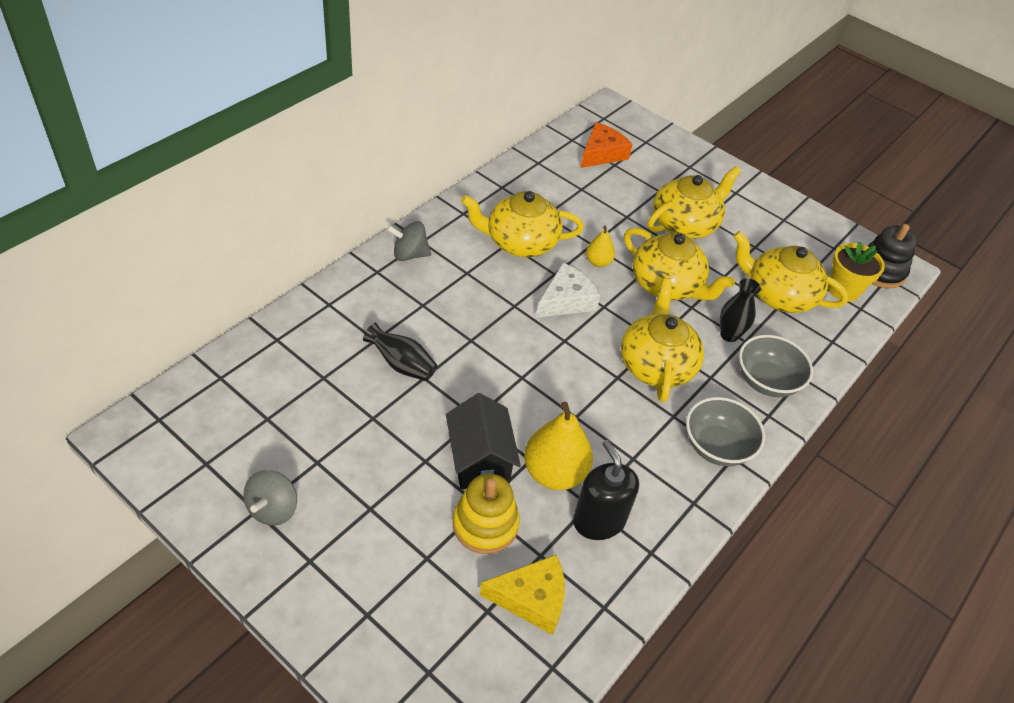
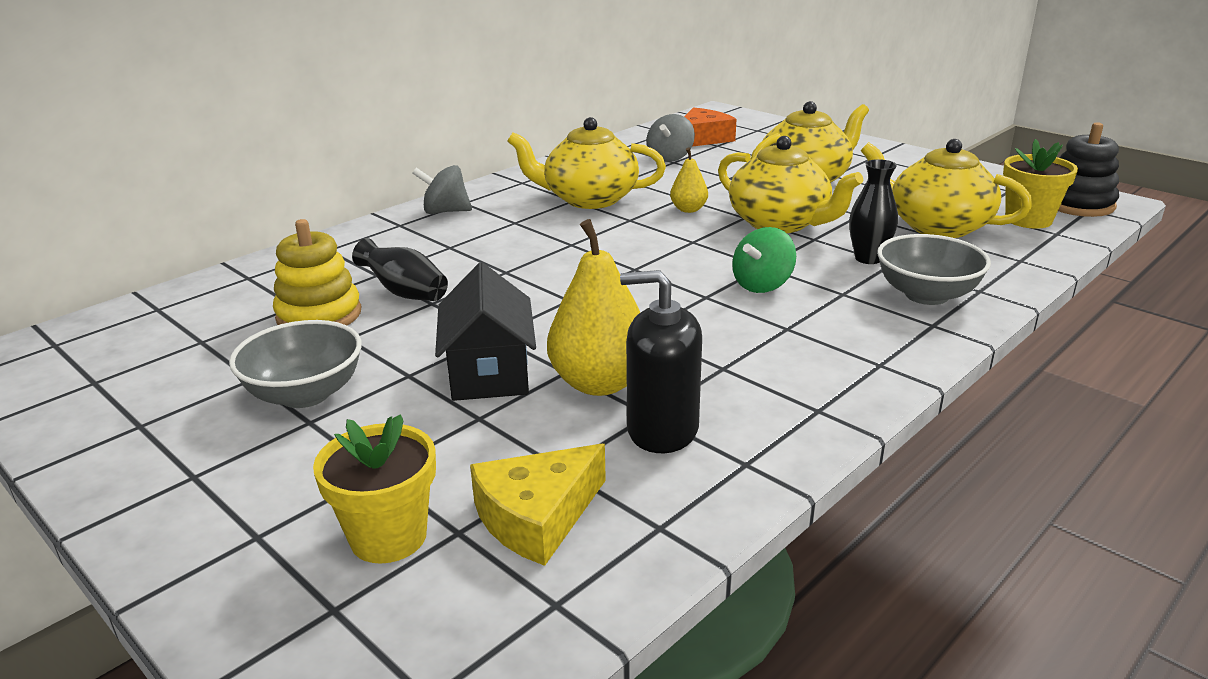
camera: 10 degrees right, 20 degrees down
(273, 509) = (164, 423): grey spinning top -> grey spinning top (670, 157)
(447, 615) = (388, 537): none -> yellow flower pot
(485, 524) = (480, 436): yellow stacking toy -> yellow stacking toy (319, 315)
(532, 598) = (537, 517): yellow cheese -> yellow cheese turned 135 degrees clockwise
(566, 300) = (641, 238): white cheese -> none
(599, 520) = (662, 430): black soap dispenser -> black soap dispenser turned 60 degrees counterclockwise
(656, 365) = (762, 285): yellow teapot -> green spinning top
(717, 447) = (853, 354): grey bowl -> grey bowl (305, 394)

